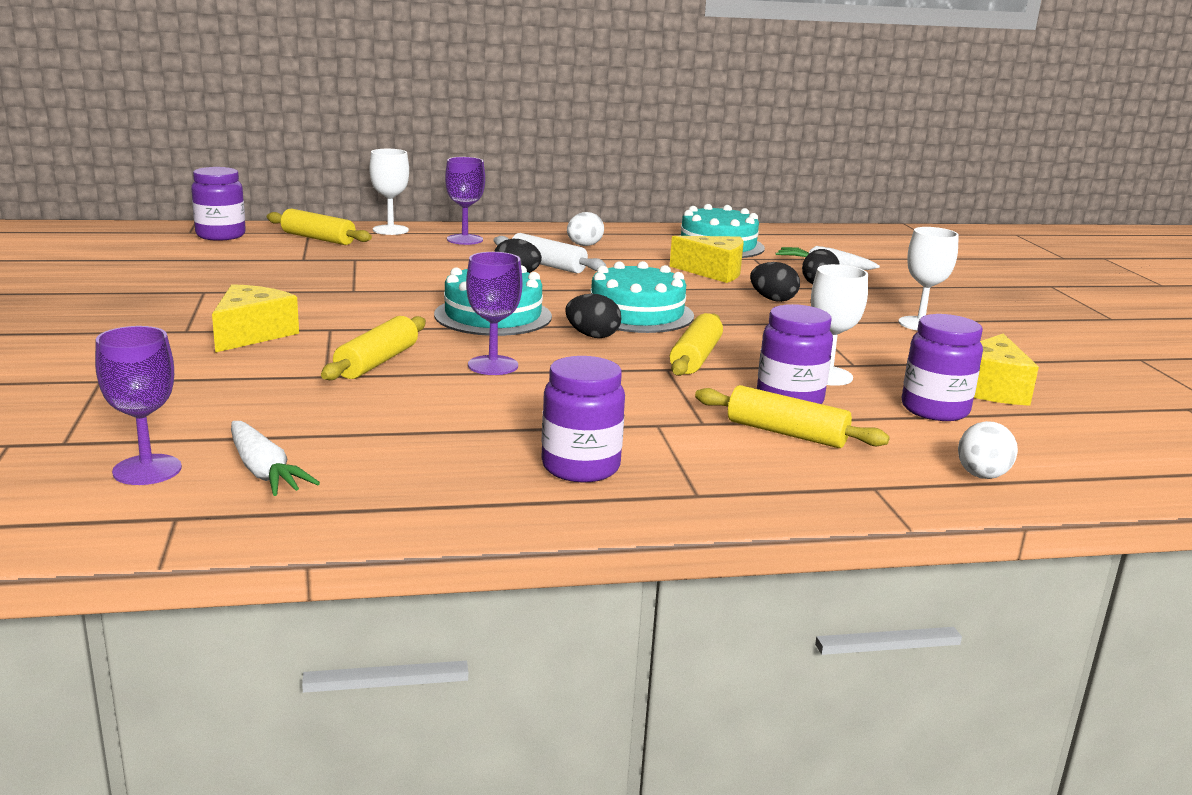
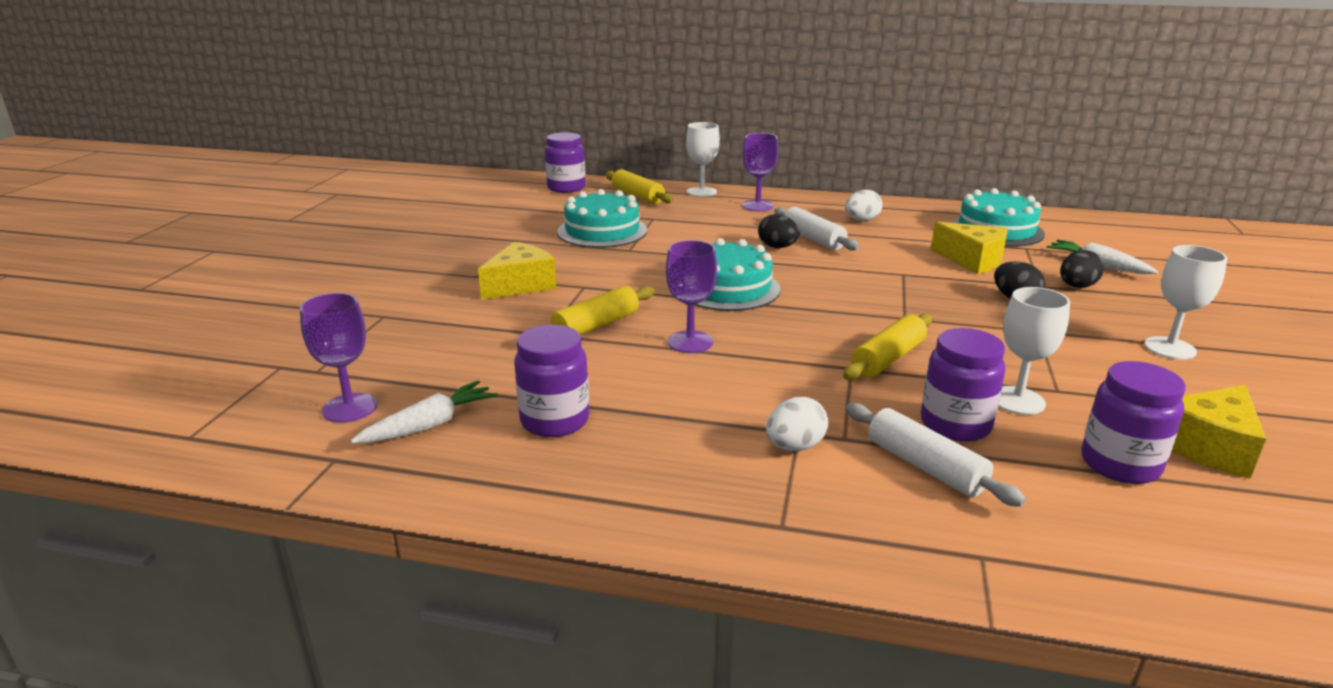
camera: 25 degrees right, 5 degrees up
(264, 471) = (429, 425): white carrot -> white carrot turned 120 degrees counterclockwise
(580, 467) = (690, 470): purple jar -> purple jar (555, 421)
(592, 336) = (803, 321): black egg -> none
(636, 313) = (862, 300): turquoise cake -> turquoise cake (602, 231)
(786, 433) = (925, 466): yellow rolling pin -> white rolling pin
(981, 476) = (1125, 568): white egg -> white egg (794, 446)

